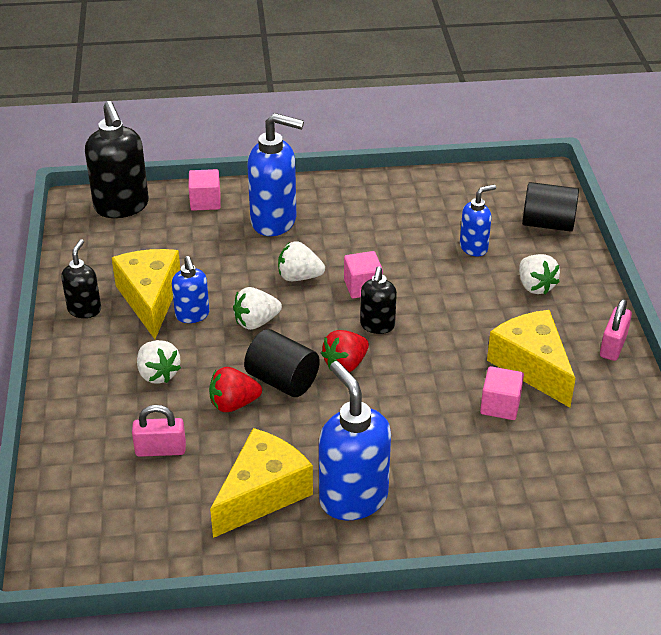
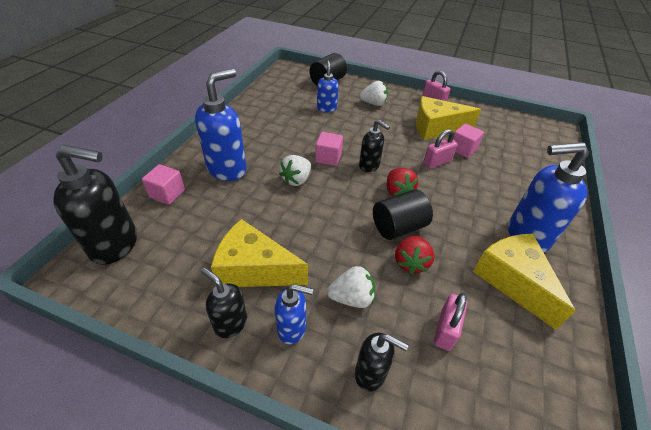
camera: 65 degrees left, 5 degrees up
(85, 410) = (371, 373): none -> black soap dispenser
(192, 315) = (295, 250): blue soap dispenser -> blue soap dispenser (292, 329)
(256, 322) = (328, 217): white strawberry -> none
(442, 385) = (437, 162): none -> pink padlock

